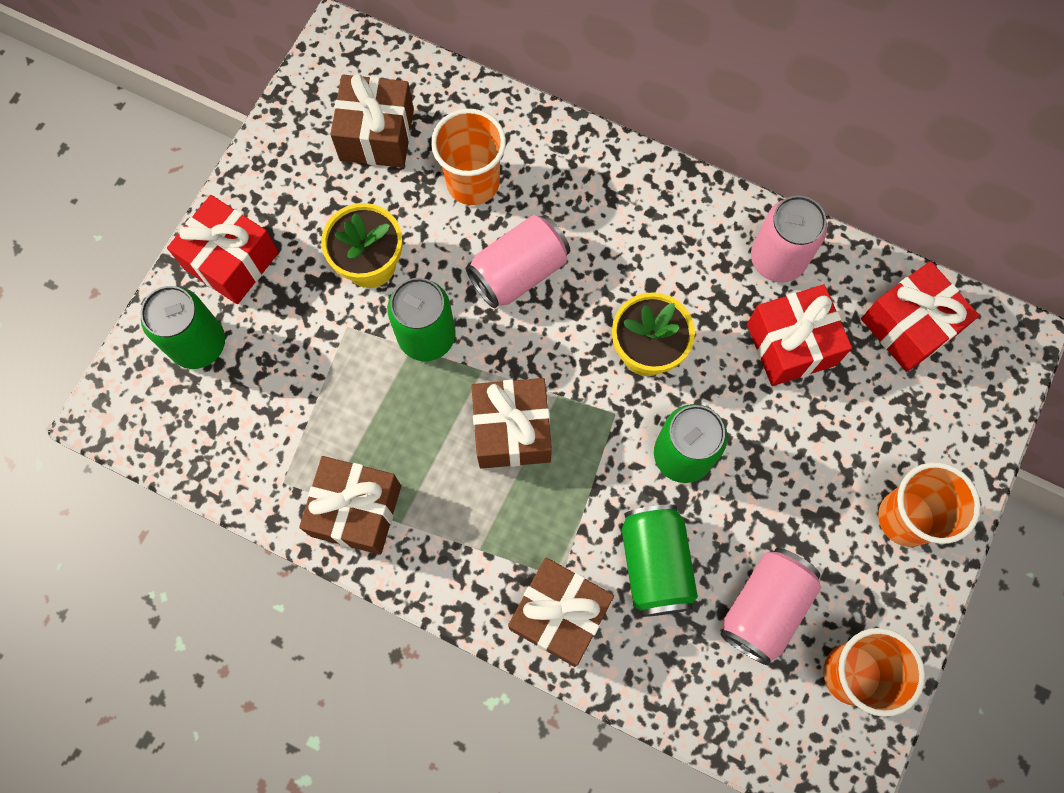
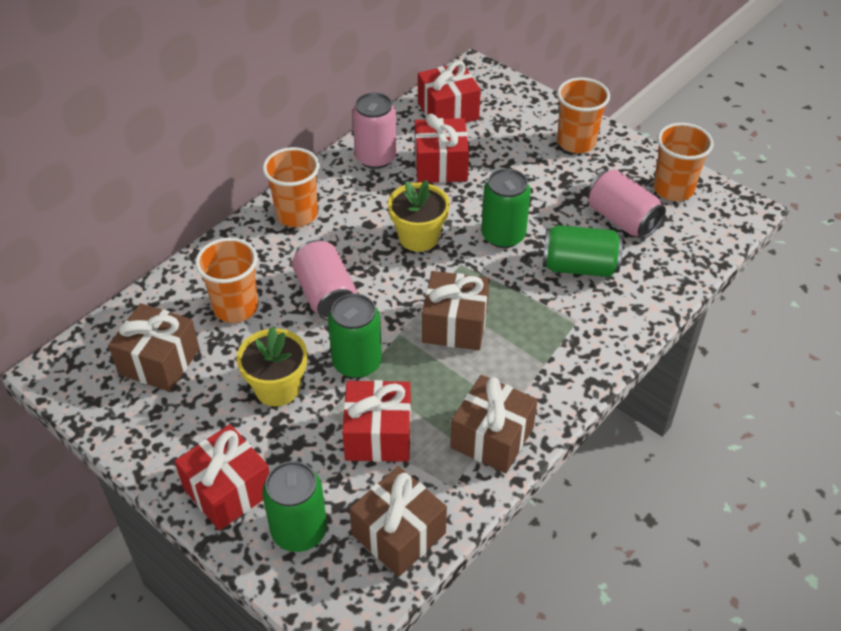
camera: 75 degrees left, 25 degrees down
(332, 387) = (378, 435): none -> red gift
(559, 615) = (605, 326): brown gift -> brown gift (399, 534)
(641, 198) = (297, 214): none -> orange cup

